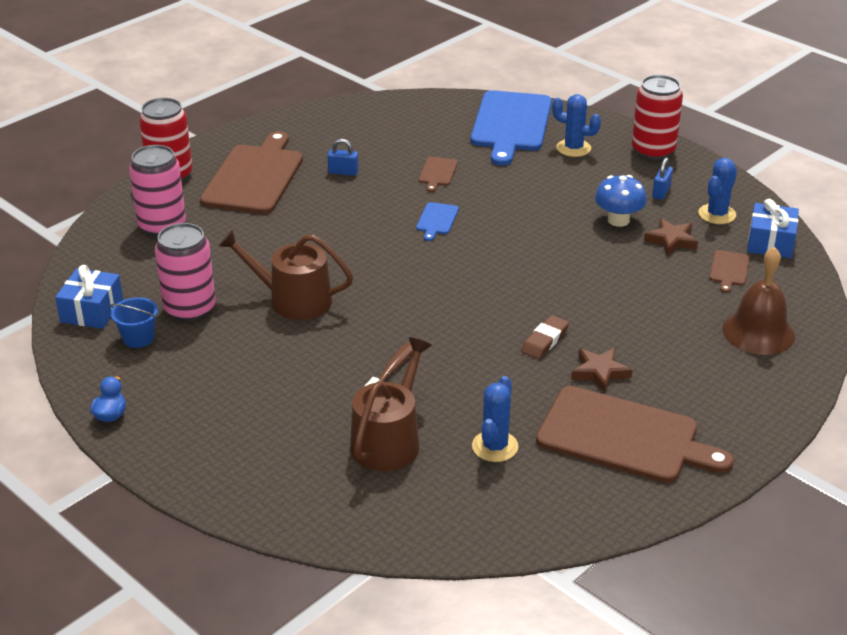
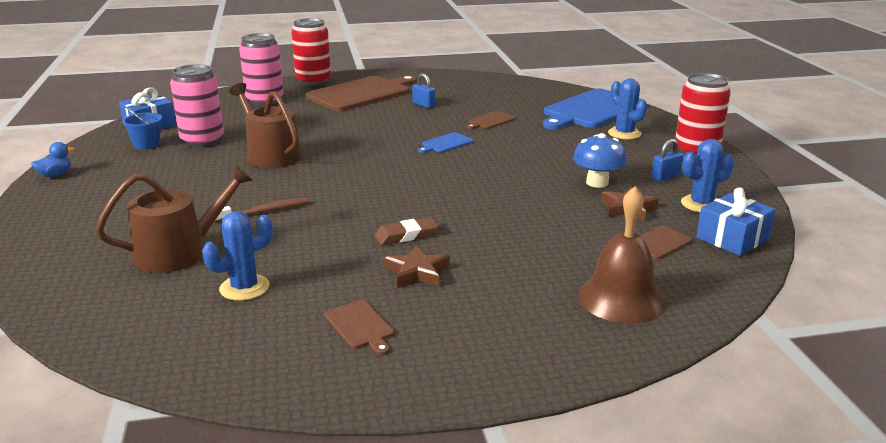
camera: 35 degrees right, 10 degrees down
(624, 437) = (360, 326): brown cutting board -> brown cutting board, size x0.43

